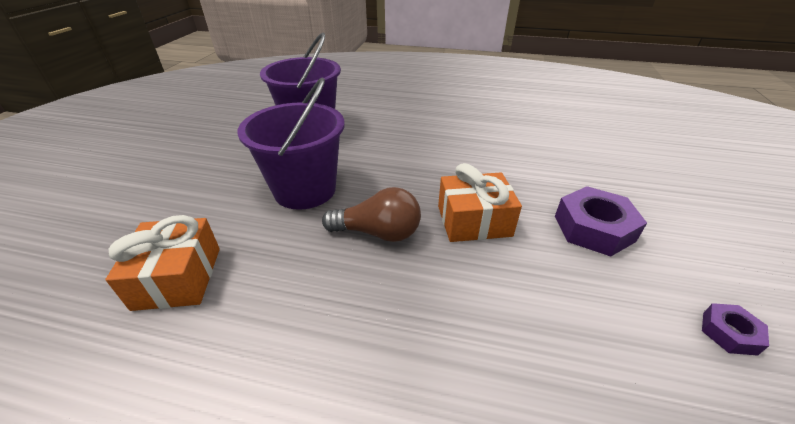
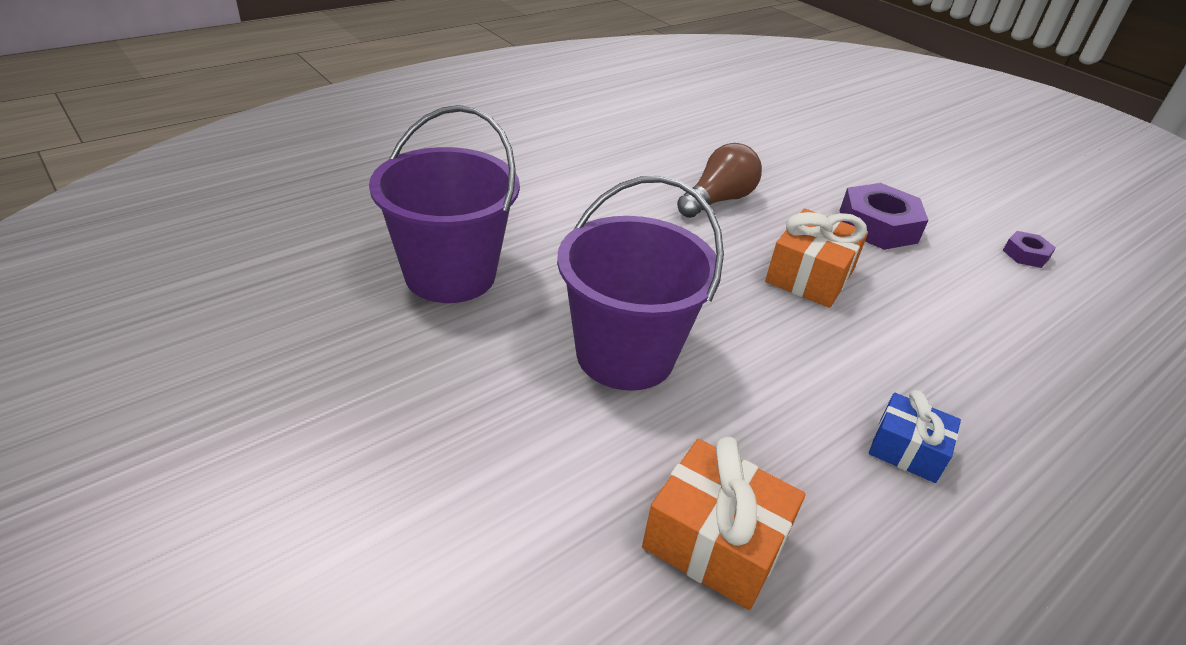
camera: 55 degrees left, 0 degrees up
(331, 336) = (907, 450): none -> blue gift
(378, 232) = (772, 343): brown light bulb -> brown light bulb (718, 200)

